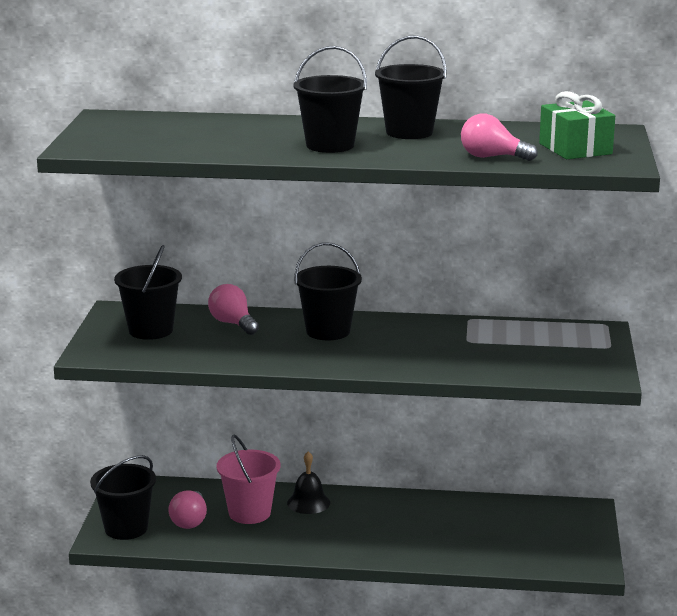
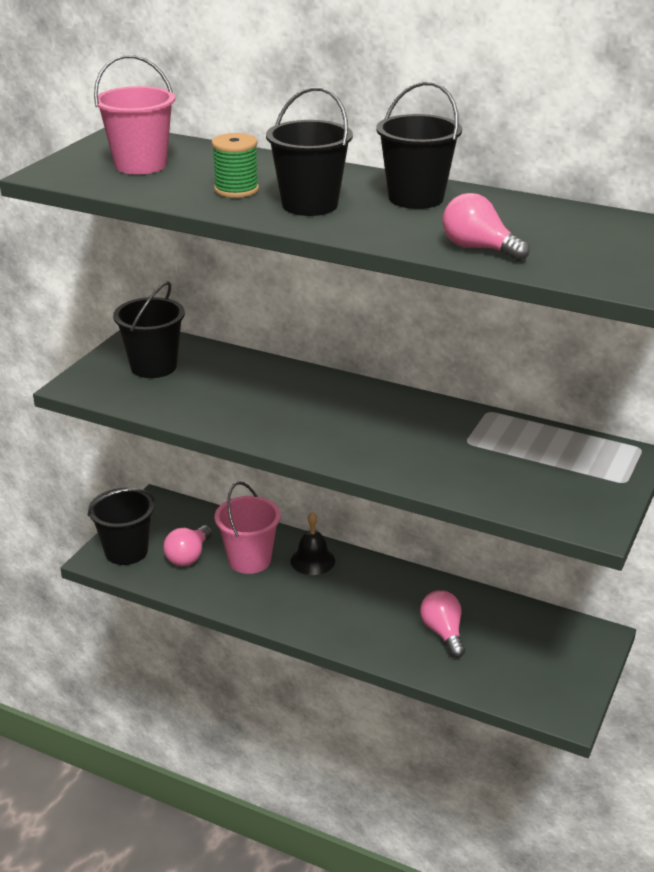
camera: 20 degrees right, 10 degrees up
(152, 134) = (140, 165): none -> pink bucket
(233, 324) = (238, 373): pink light bulb -> pink light bulb (443, 633)
(257, 142) = (236, 190): none -> green spool
(328, 331) = (326, 400): black bucket -> none
(575, 149) = (592, 250): green gift -> none

